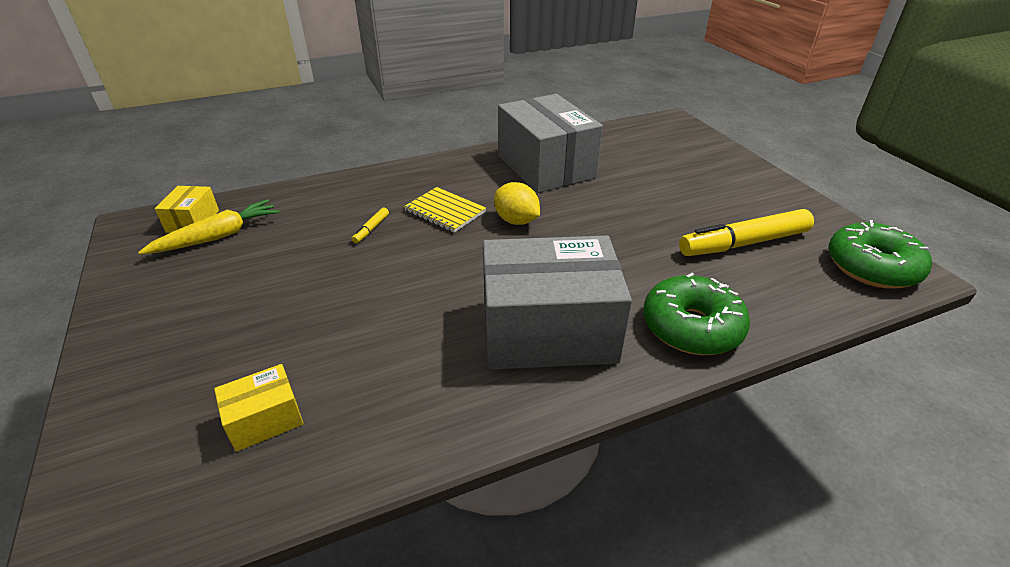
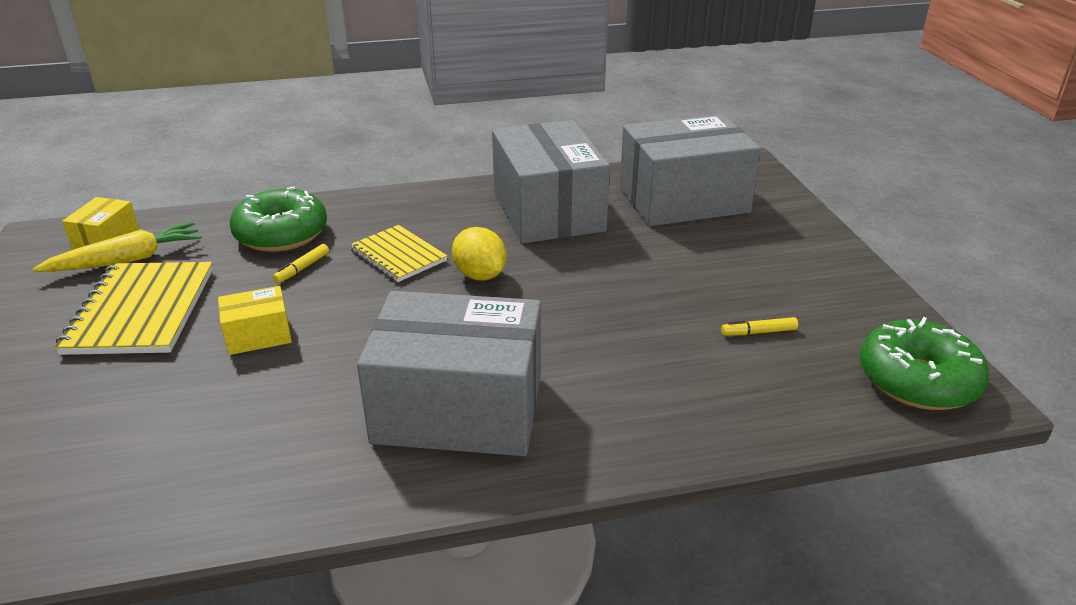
camera: 10 degrees right, 5 degrees down
(247, 278) = (141, 311): none -> yellow notebook
(265, 419) = (104, 465): yellow box -> yellow box (258, 335)
(641, 150) = (683, 200): none -> grey box
(691, 327) = (636, 426): green donut -> green donut (281, 234)
(743, 243) = (758, 332): yellow marker -> yellow marker, size x0.41

